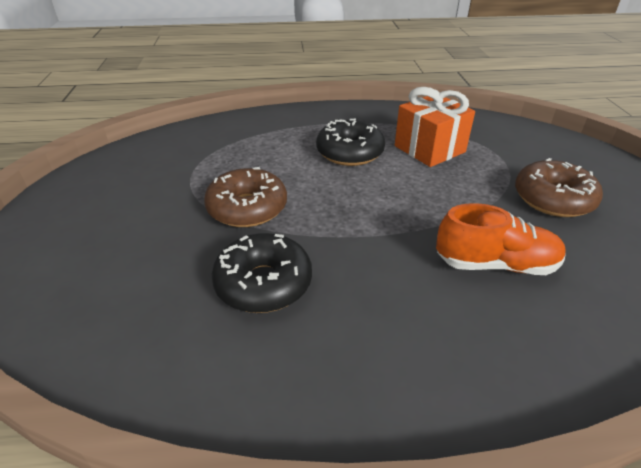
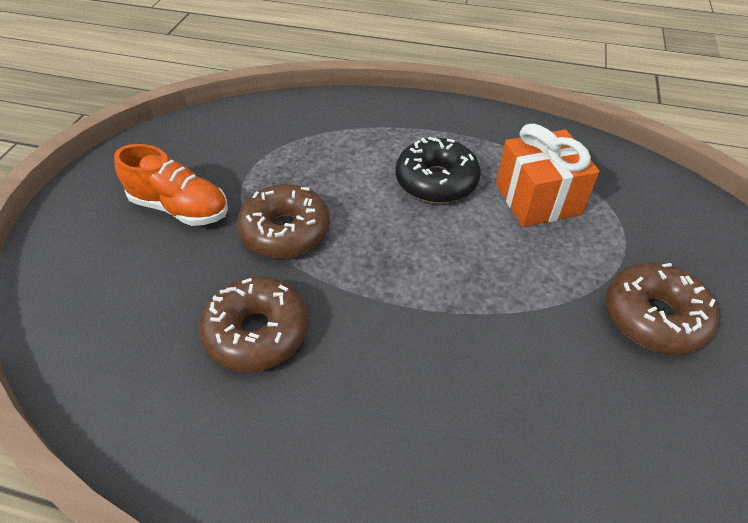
camera: 20 degrees right, 10 degrees up
(263, 283) = (257, 332): black donut -> brown donut
(495, 264) = (520, 388): orange shoe -> orange shoe (180, 208)

